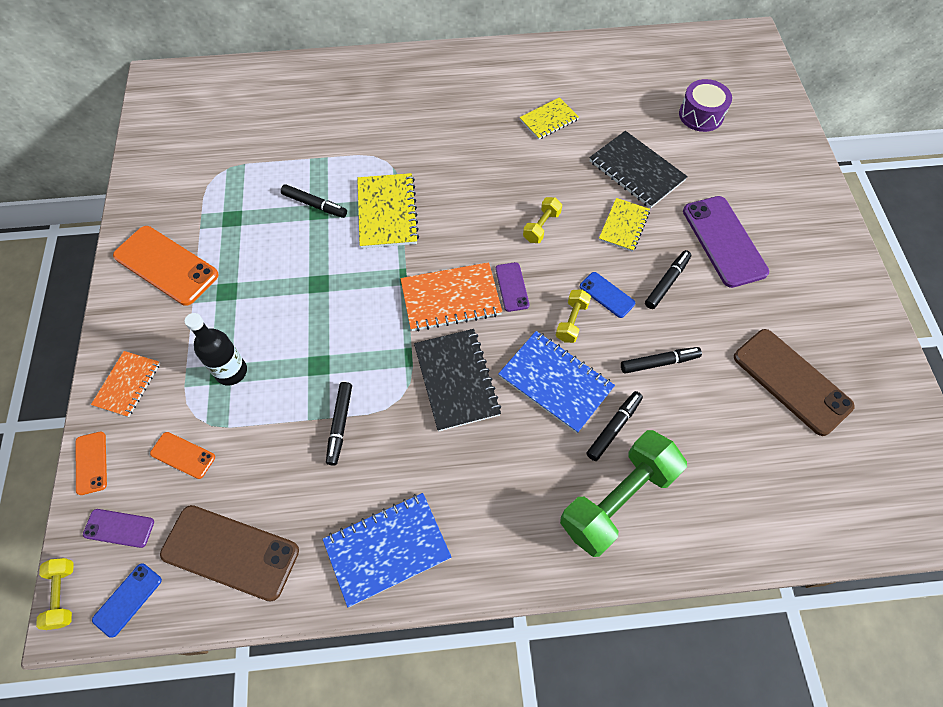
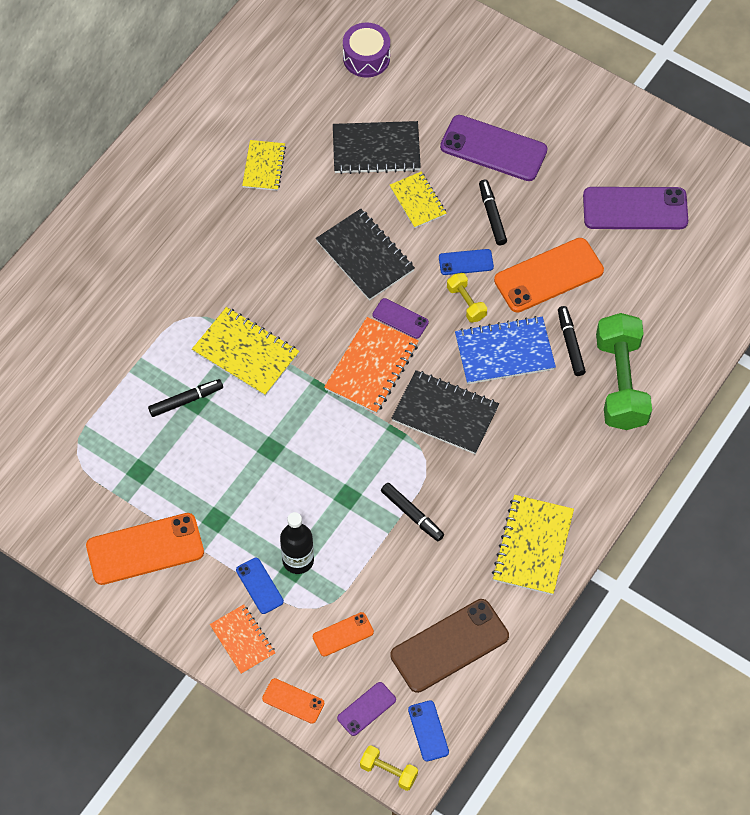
camera: 50 degrees left, 0 degrees up
(187, 361) = (259, 586): none -> blue phone
(387, 549) = (533, 546): blue notebook -> yellow notebook
(541, 226) = (365, 256): yellow dumbbell -> black notebook
(658, 362) = (548, 275): black marker -> orange phone
(791, 381) = (635, 208): brown phone -> purple phone

